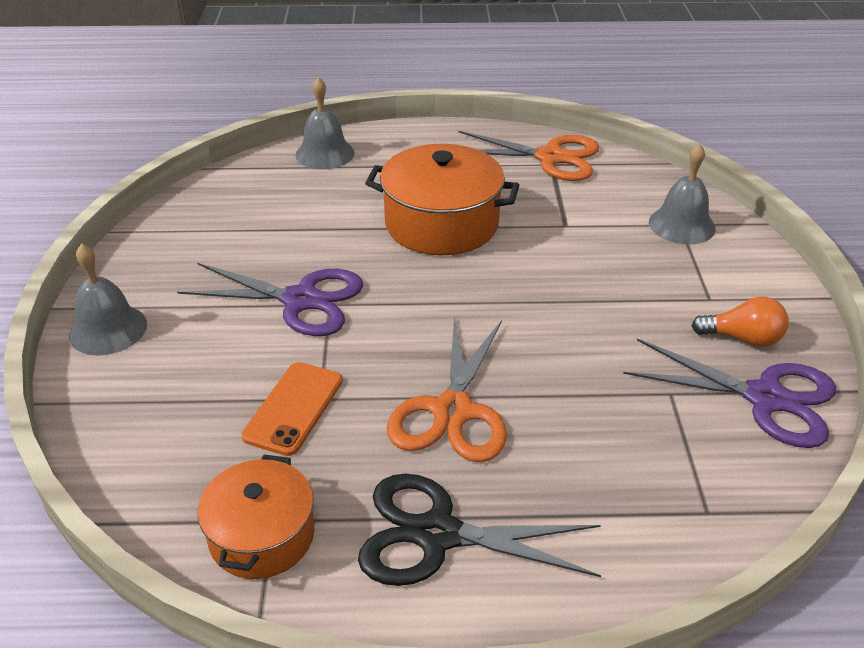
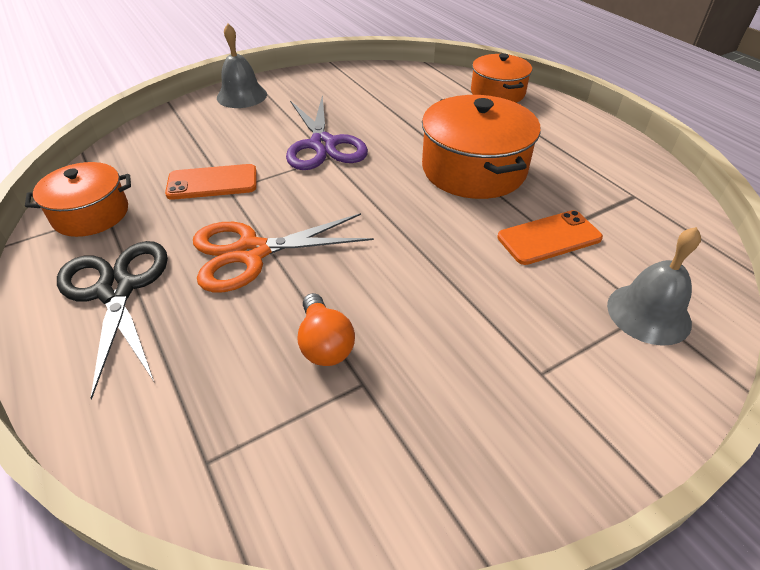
camera: 60 degrees right, 5 degrees up
(324, 153) = (497, 92): grey bell -> orange pot
(550, 157) = (644, 191): orange scissors -> none
(569, 228) = (549, 238): none -> orange phone
(743, 338) = (498, 422): orange light bulb -> orange light bulb (324, 344)
(765, 398) = (409, 471): purple scissors -> none

